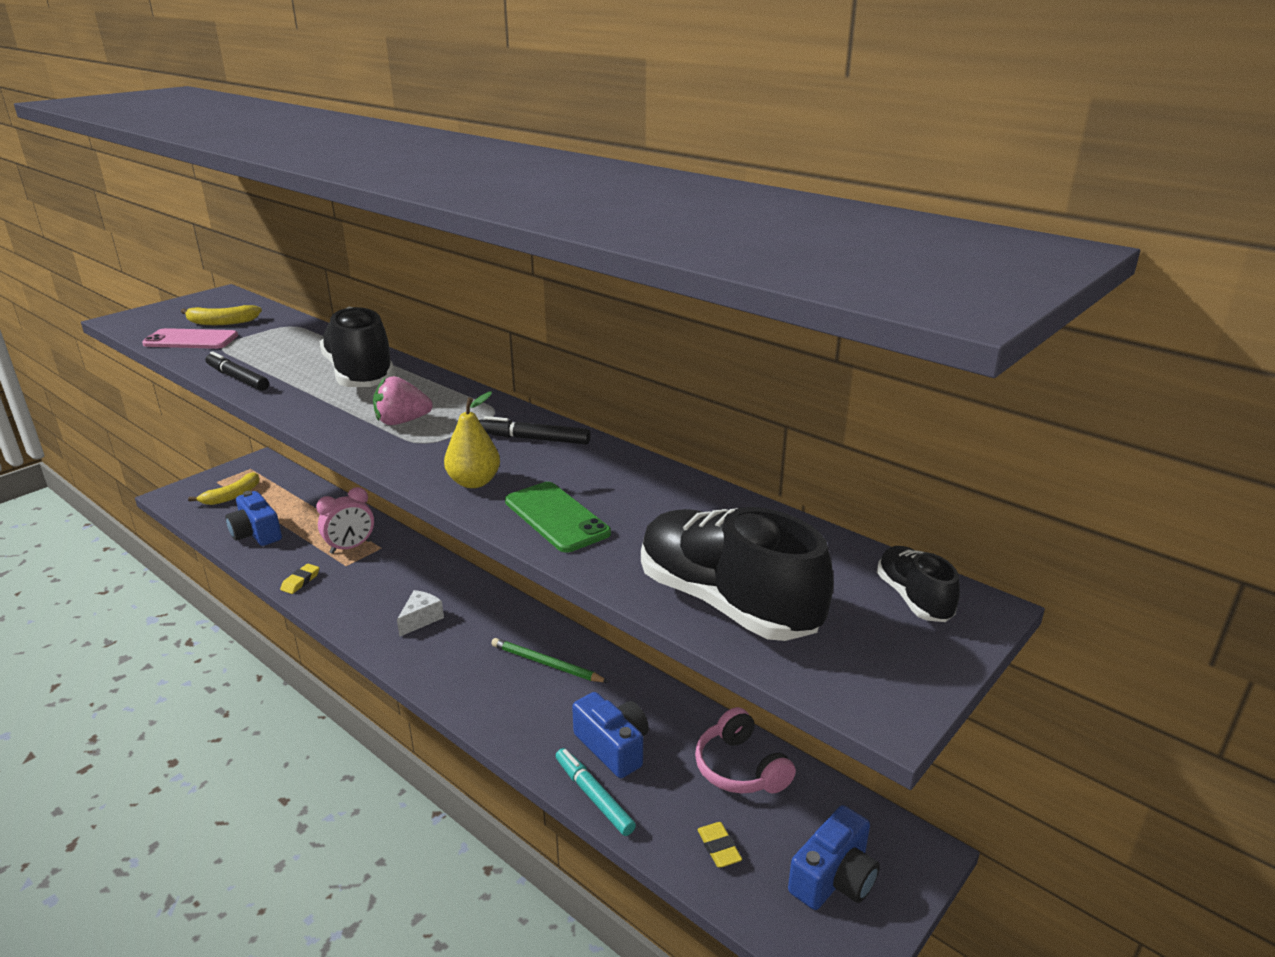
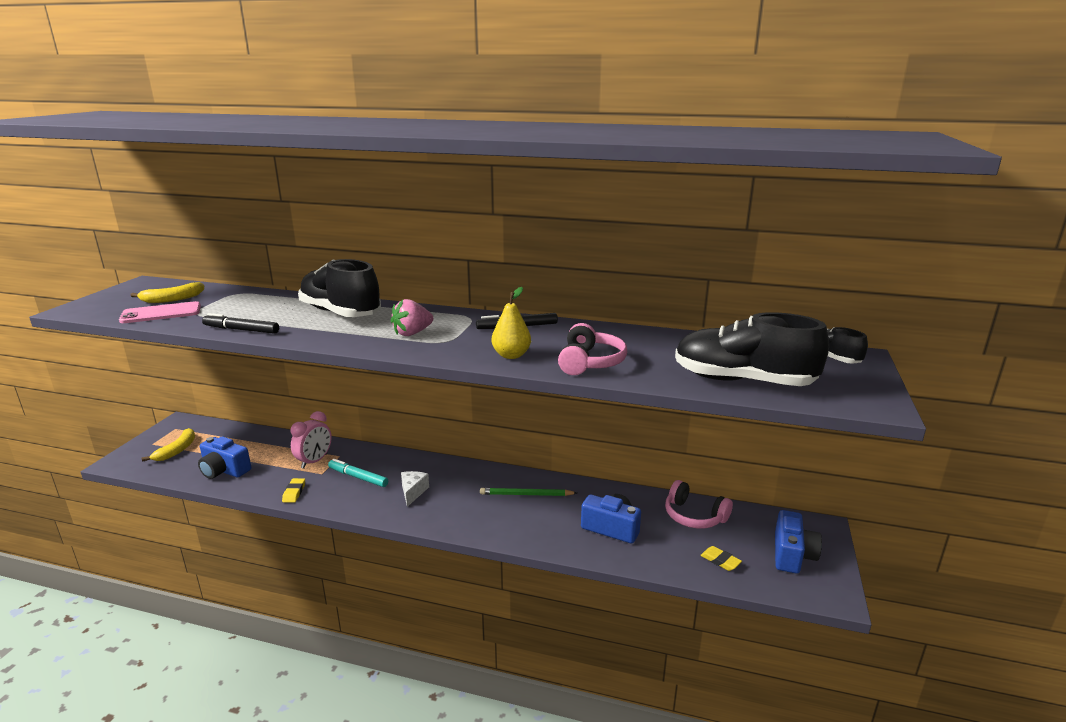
camera: 25 degrees left, 5 degrees down
(556, 517) = (590, 362): green phone -> pink headphones
(593, 796) = (625, 558): turquoise marker -> turquoise marker (358, 477)

